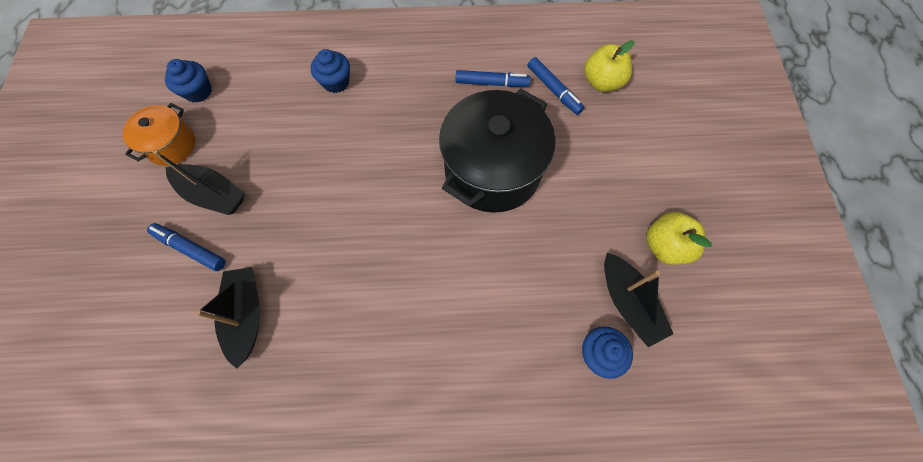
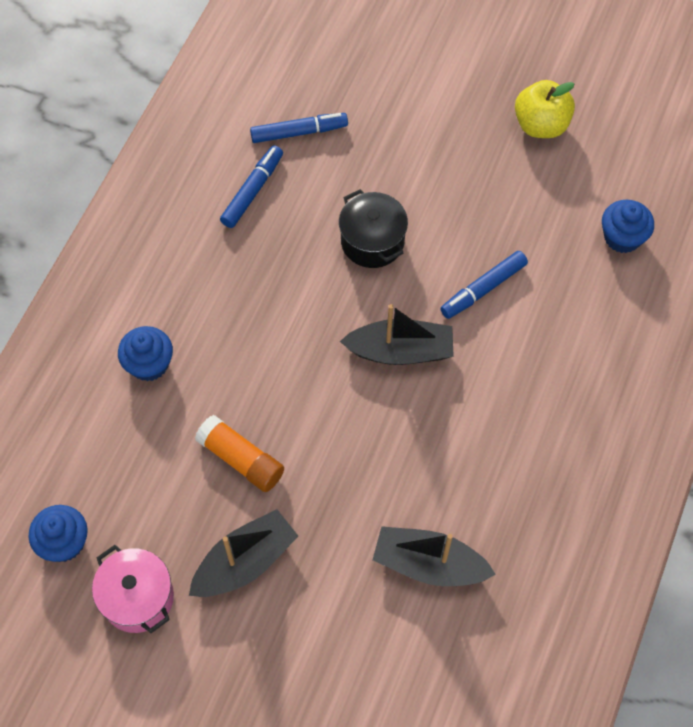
camera: 65 degrees left, 5 degrees down
(171, 145) = (138, 598): orange pot -> pink pot
(190, 249) = (310, 608): blue marker -> blue marker (483, 289)
(287, 161) = (241, 459): none -> orange glue stick
(492, 170) = (372, 241): black pot -> black pot, size x0.52
(602, 82) = (315, 80): yellow apple -> none
(628, 302) = (583, 187): black boat -> black boat (400, 351)

